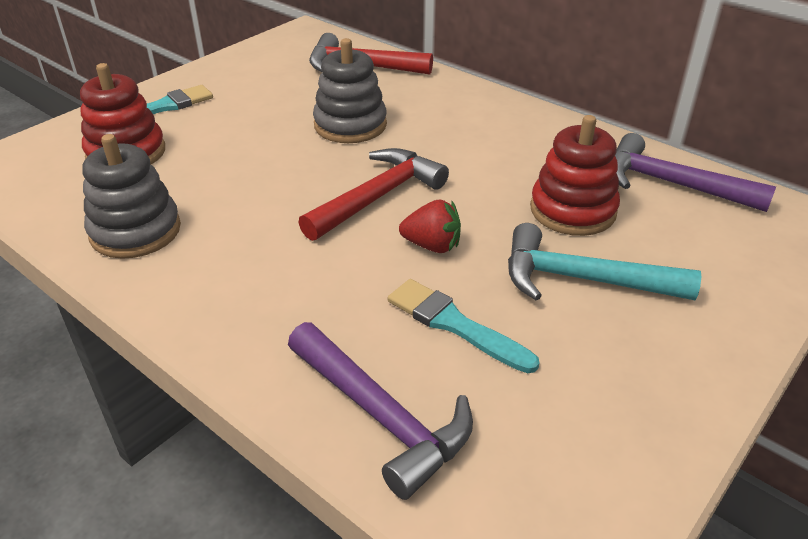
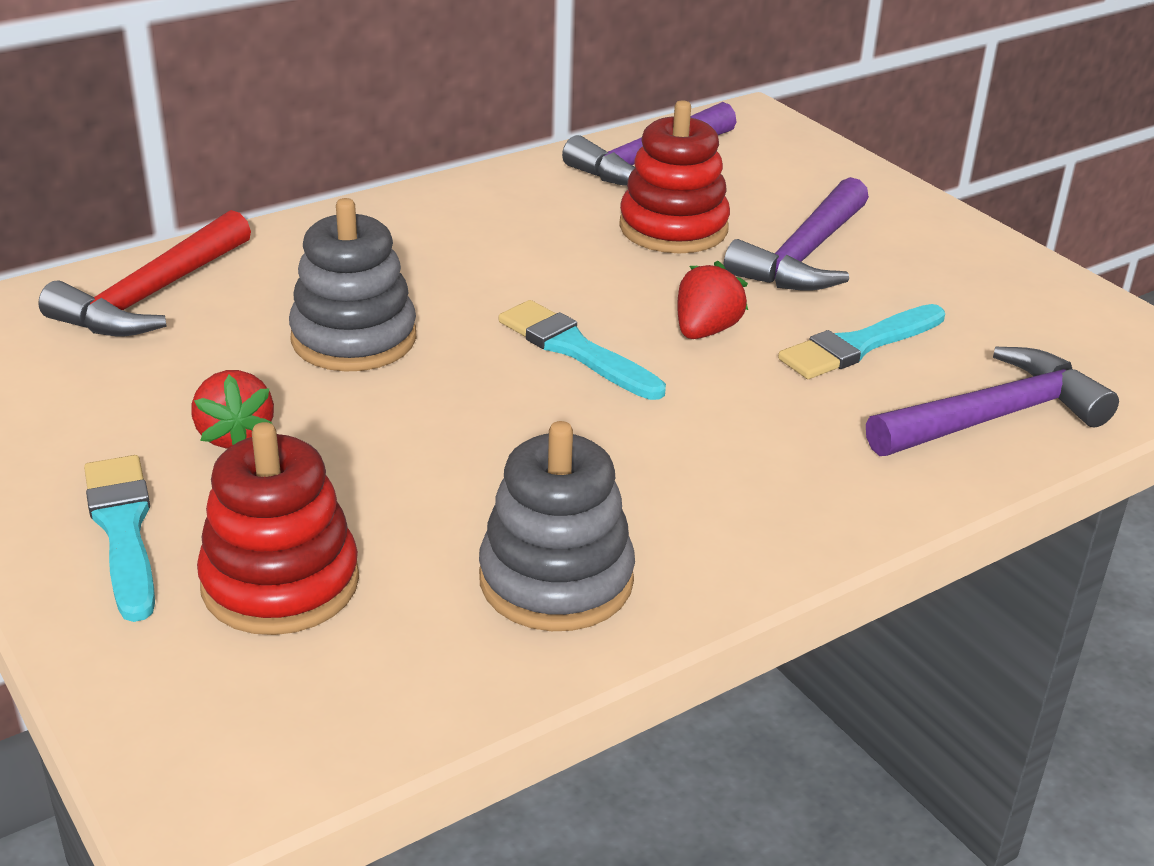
camera: 75 degrees left, 5 degrees down
(244, 115) = (235, 436): none -> red strawberry
(377, 197) = (575, 350): red hammer -> turquoise brush
(583, 279) = (804, 255): turquoise hammer -> purple hammer

